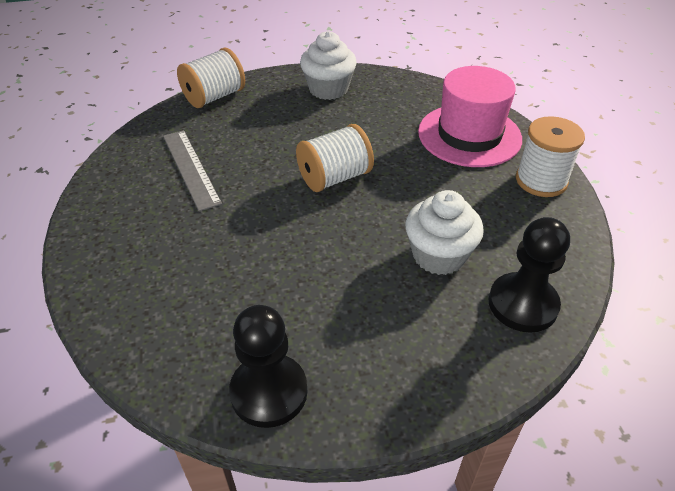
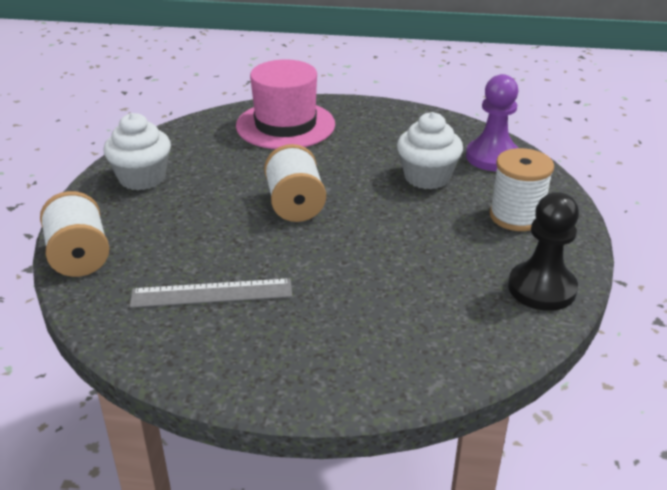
camera: 70 degrees left, 10 degrees down
(522, 304) = (492, 157): black pawn -> purple pawn
(541, 180) = (366, 113): white spool -> white spool (516, 216)

